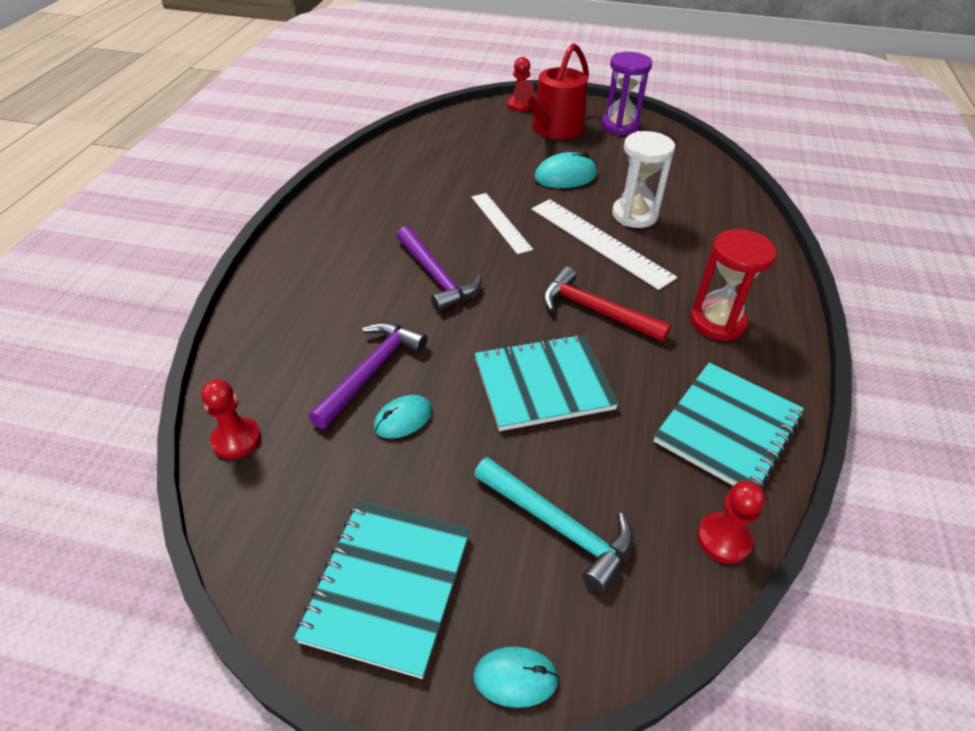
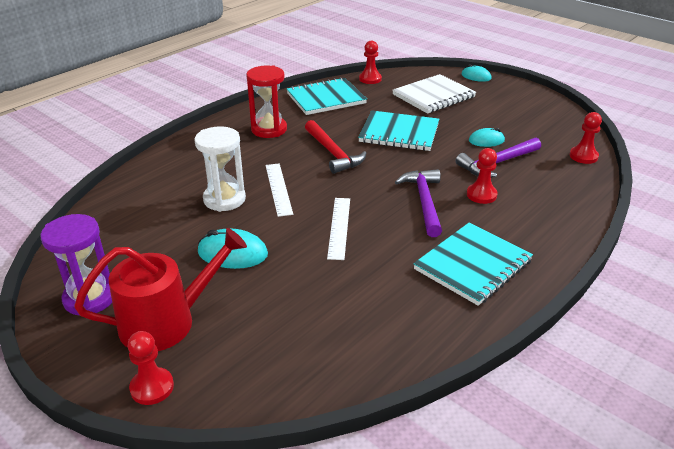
camera: 150 degrees left, 10 degrees down
(374, 308) = (481, 195): none -> red pawn
(388, 586) = (514, 101): turquoise notebook -> turquoise notebook (473, 265)
(558, 526) = (433, 96): turquoise hammer -> white notebook
(599, 242) = (278, 189): white ruler -> white ruler, size x0.64

